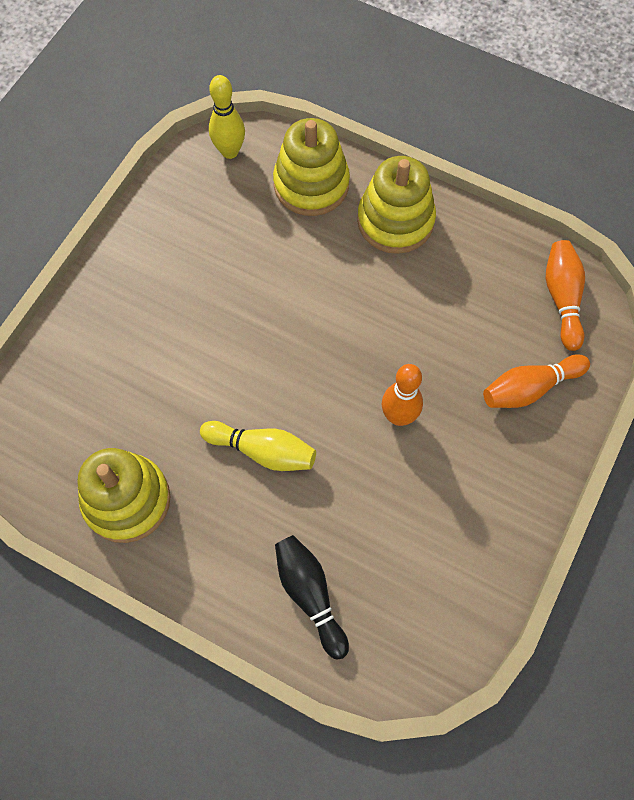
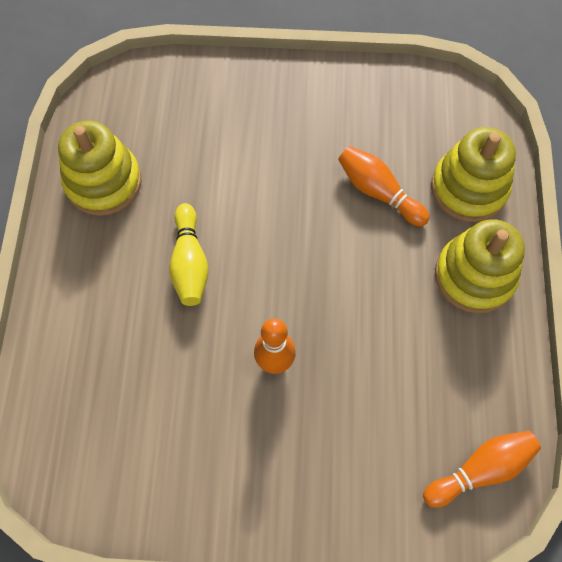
camera: 65 degrees right, 0 degrees up
(230, 151) = (461, 109): yellow bowling pin -> none
(310, 595) = (79, 356): black bowling pin -> none
(529, 388) = (364, 473): orange bowling pin -> orange bowling pin (378, 192)

